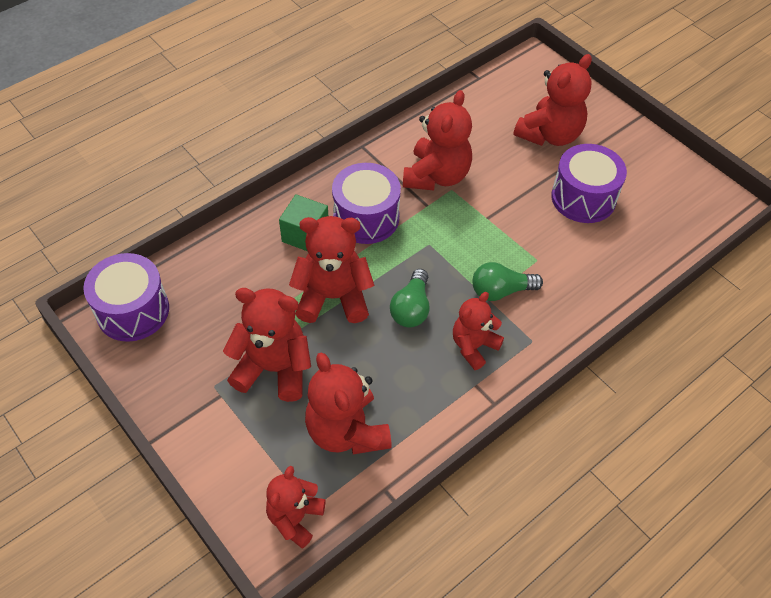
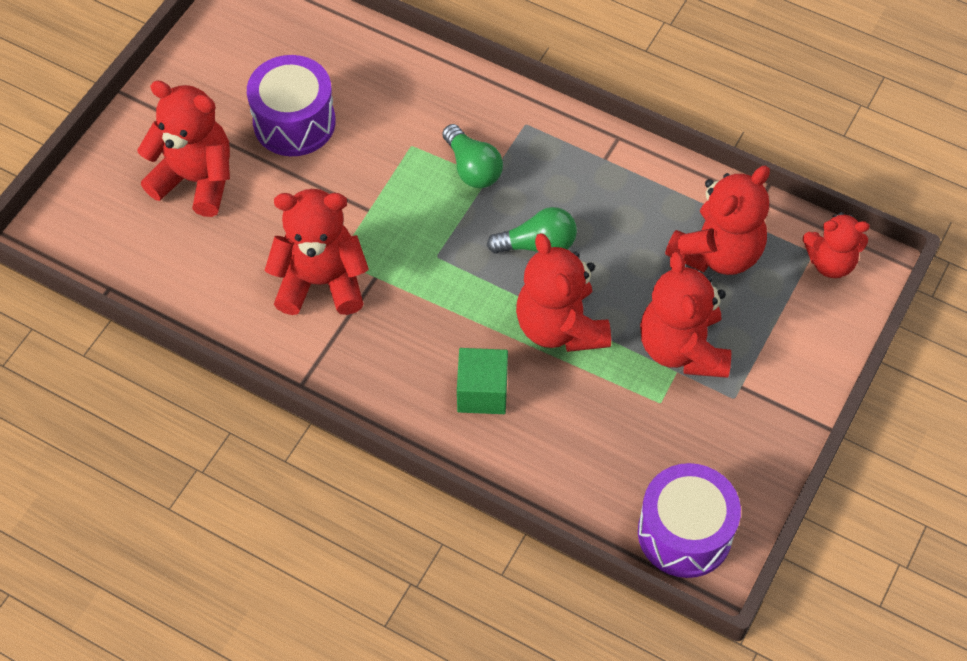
camera: 110 degrees left, 5 degrees up
(366, 218) = (424, 335): purple drum -> none
(474, 346) = (558, 173): red teddy bear -> none

